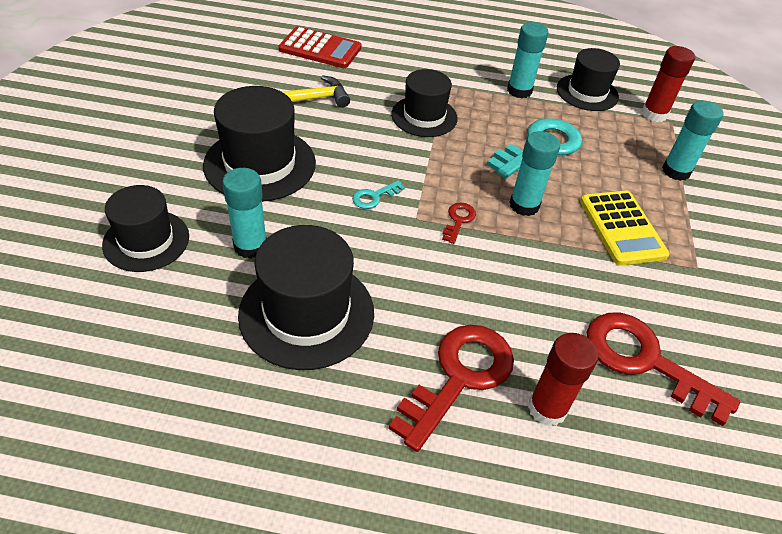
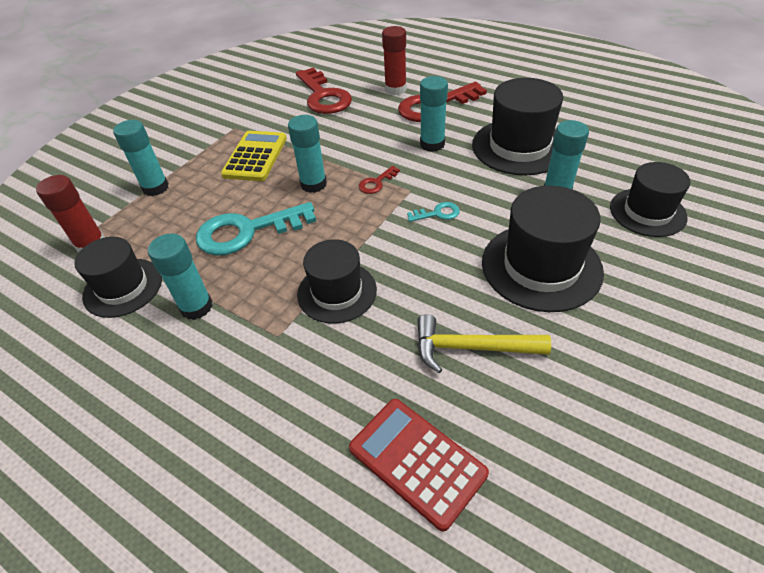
camera: 150 degrees left, 0 degrees up
(425, 292) = (432, 144): none -> turquoise glue stick

